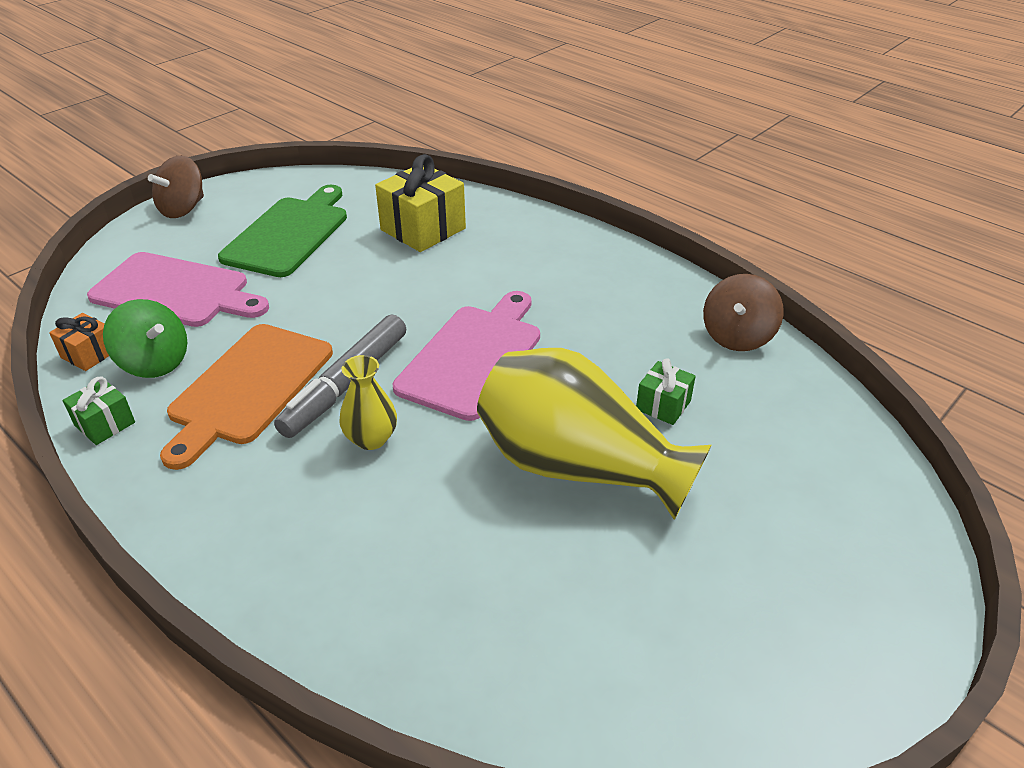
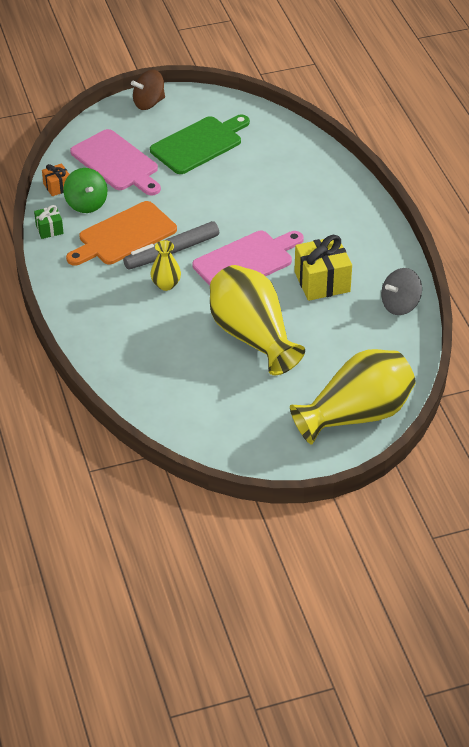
camera: 30 degrees right, 5 degrees up
(423, 229) = (279, 169): yellow gift -> yellow gift (322, 282)
(663, 405) = (322, 325): green gift -> none
(737, 336) = (400, 305): brown spinning top -> grey spinning top
(857, 529) = (356, 415): none -> yellow vase

